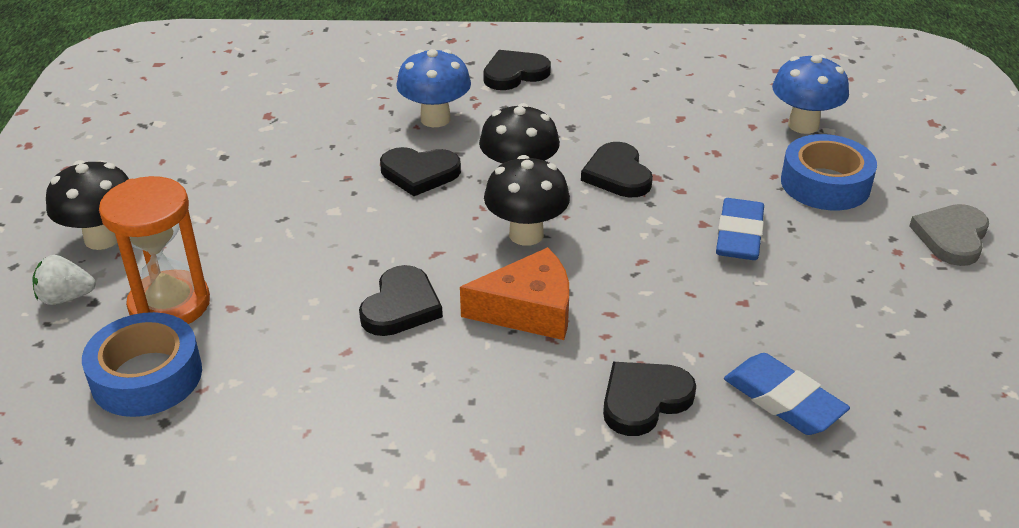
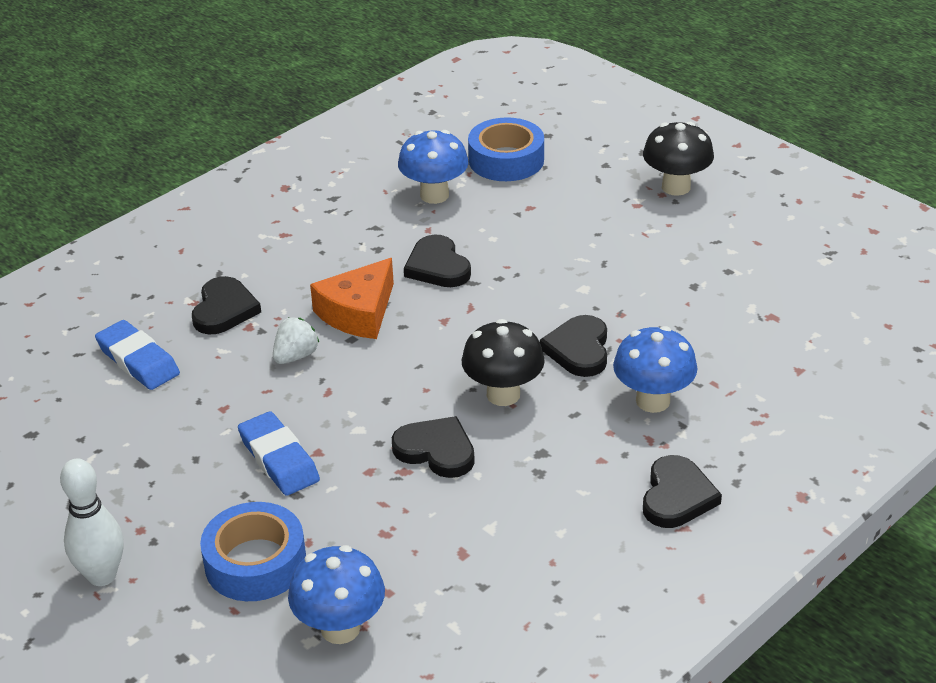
camera: 135 degrees right, 0 degrees up
(66, 298) = (623, 157): white strawberry -> white strawberry (295, 356)
(169, 304) = (564, 187): orange hourglass -> none
(276, 386) = (434, 195): none -> blue mushroom
(419, 173) = (579, 349): black heart -> black heart turned 45 degrees counterclockwise
(526, 234) = (432, 357): black mushroom -> none
(783, 400) = (138, 360): blue eraser -> blue eraser turned 45 degrees clockwise
(951, 237) = (102, 575): grey heart -> white bowling pin

